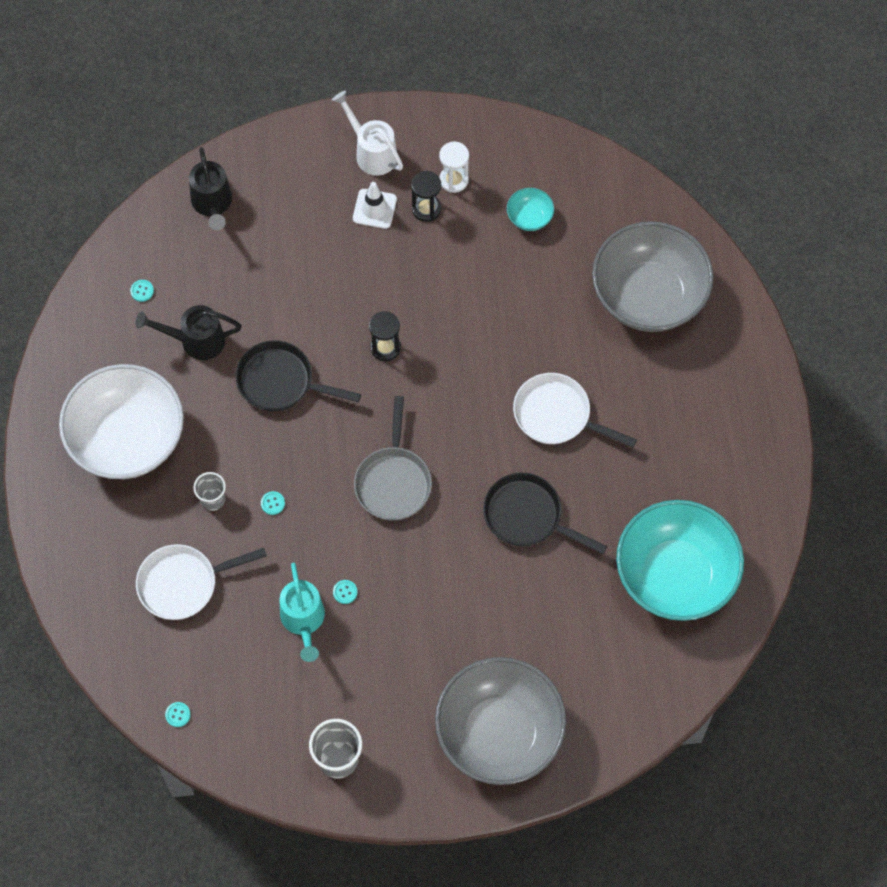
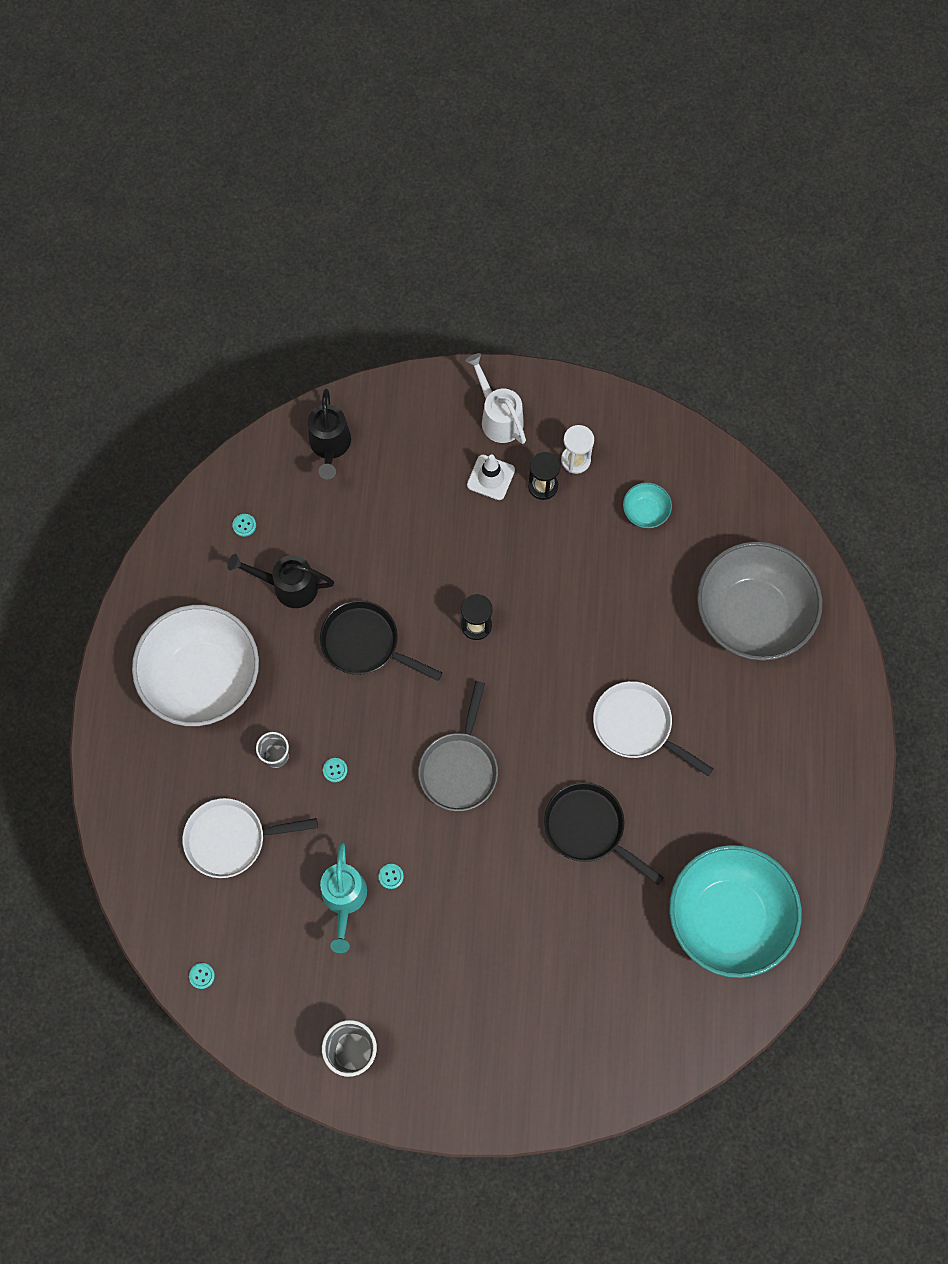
camera: 10 degrees right, 5 degrees up
(499, 733) = (520, 1053): grey bowl -> none

